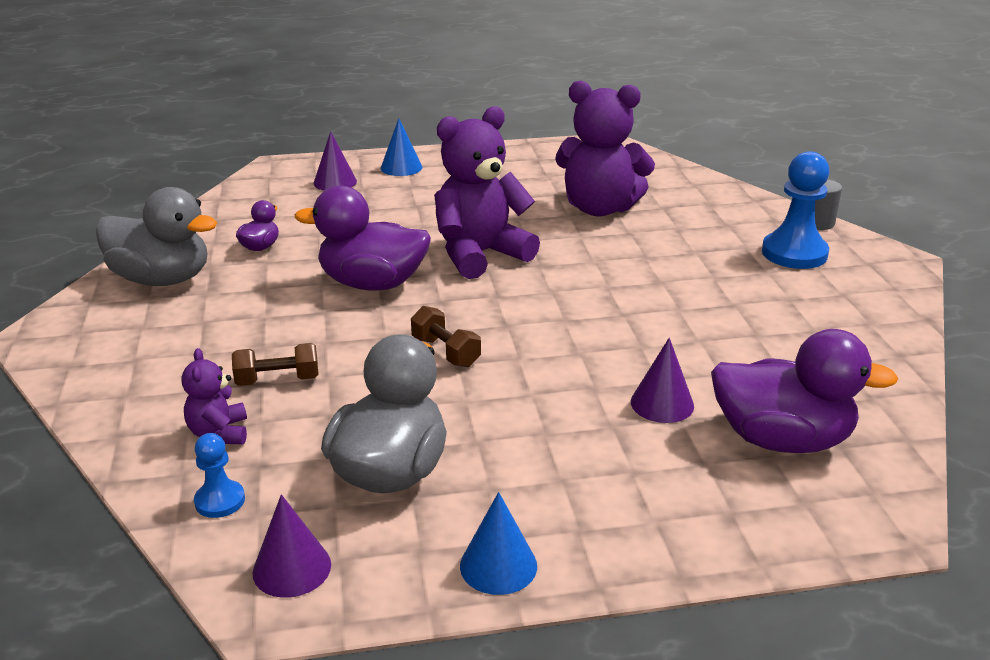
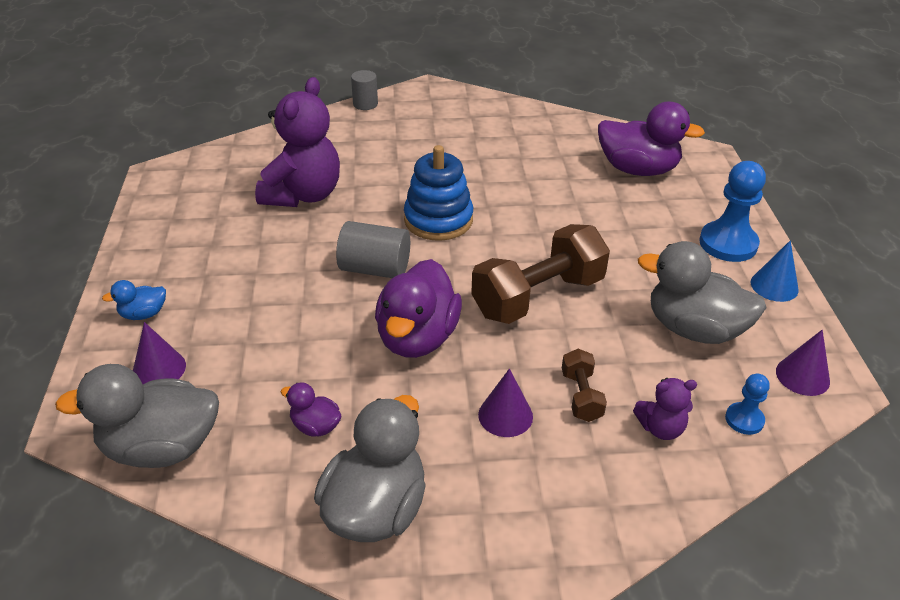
camera: 85 degrees left, 10 degrees up
(249, 194) = (161, 448): none -> grey duck
(401, 167) = (143, 314): blue cone -> blue duck
(445, 352) = (538, 297): brown dumbbell -> brown dumbbell, size x2.10
(480, 255) = (375, 269): purple teddy bear -> grey cylinder
(580, 283) = (438, 220): none -> blue stacking toy
(662, 403) = (603, 205): purple cone -> purple cone (505, 415)
(781, 440) = (638, 169): purple duck -> purple duck turned 90 degrees clockwise
(794, 253) = (410, 122): blue pawn -> blue pawn (728, 243)

